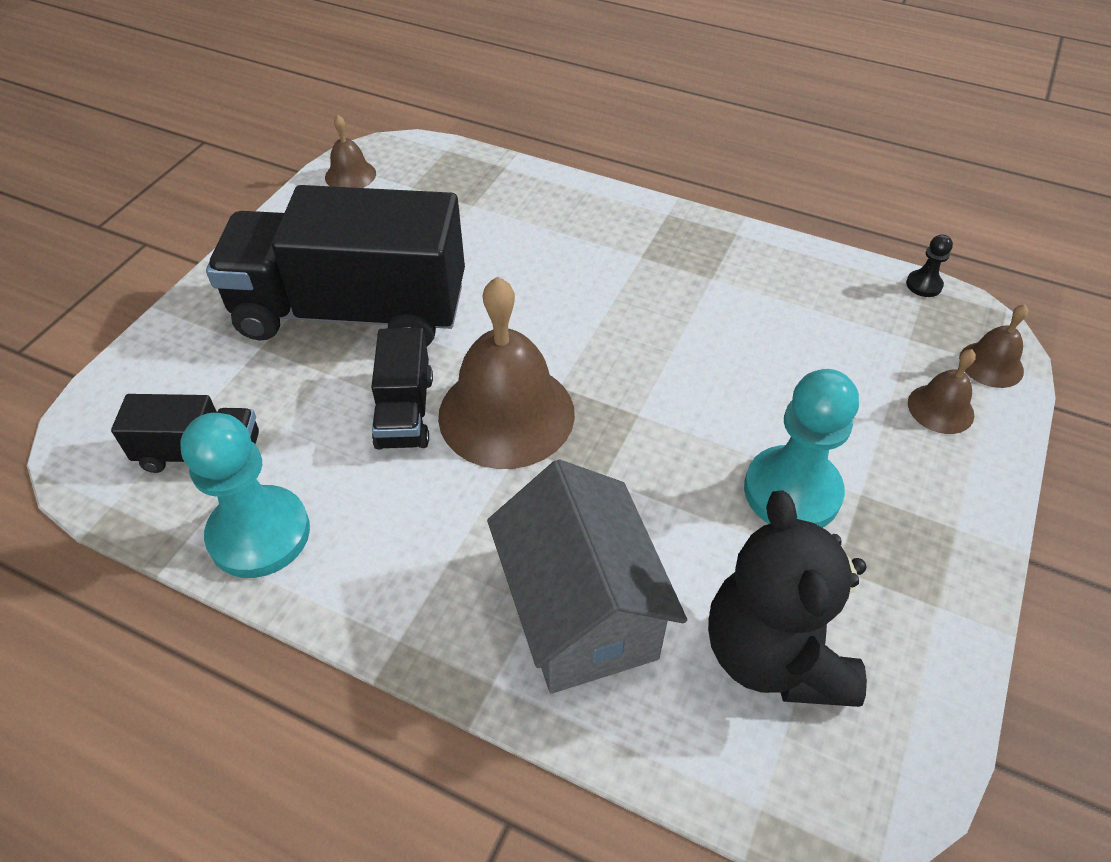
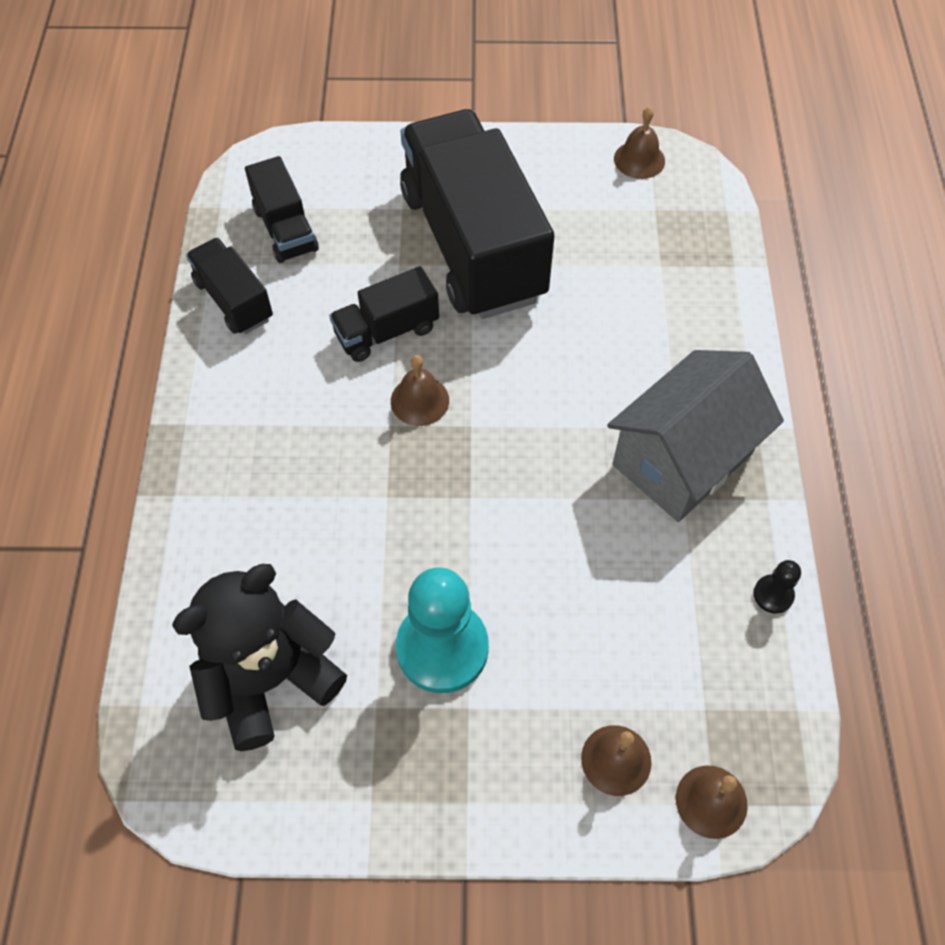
camera: 65 degrees right, 10 degrees up
(259, 534) = (234, 300): turquoise pawn -> black truck
(506, 414) = (419, 400): brown bell -> brown bell, size x0.48
(581, 612) = (253, 529): grey house -> grey house (682, 459)
(924, 285) = (801, 707): black pawn -> black pawn (773, 595)

